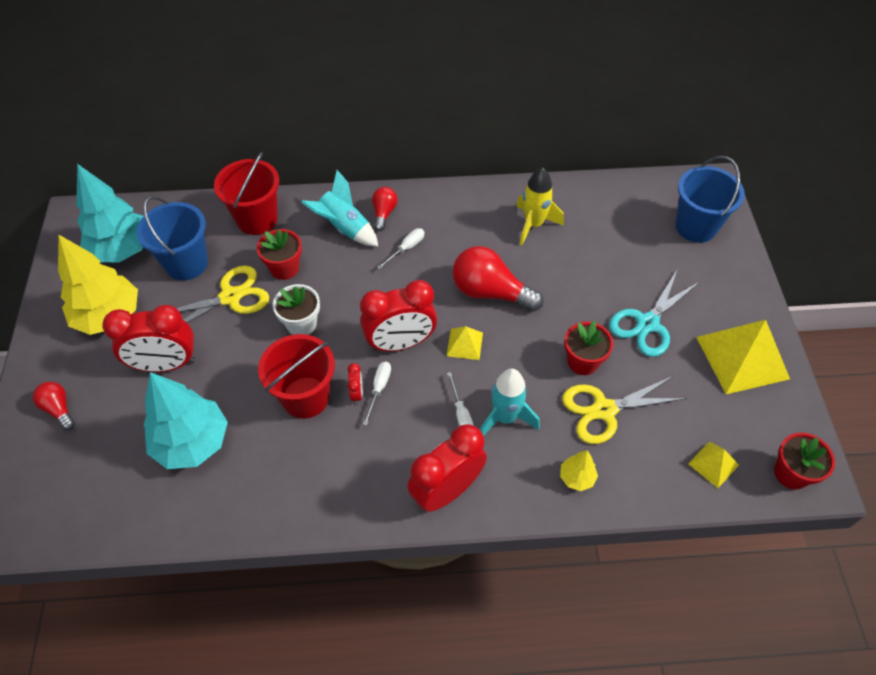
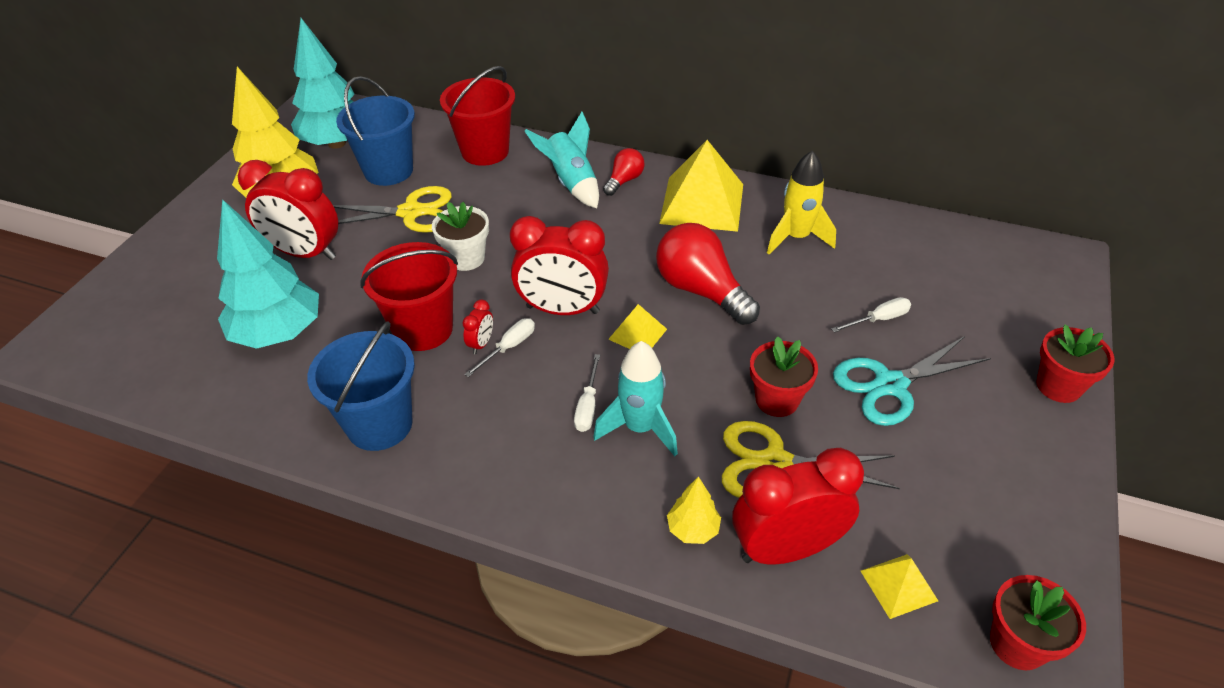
camera: 25 degrees right, 10 degrees down
(59, 409) = (179, 260): red light bulb -> none
(284, 268) = (483, 202): red flower pot -> red flower pot (1058, 386)
(406, 248) = (628, 220): white screwdriver -> white screwdriver (878, 319)
(447, 490) = (519, 482): red clock -> red clock (786, 549)
(695, 227) = (1017, 298): blue bucket -> blue bucket (379, 424)
(742, 357) = (1011, 468): yellow pyramid -> yellow pyramid (702, 203)

